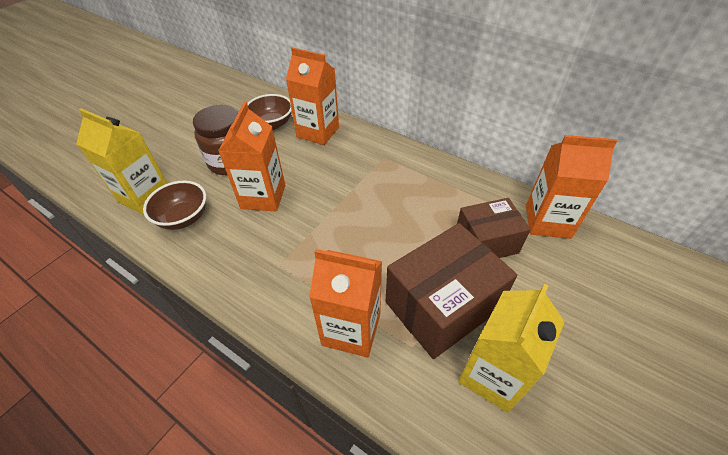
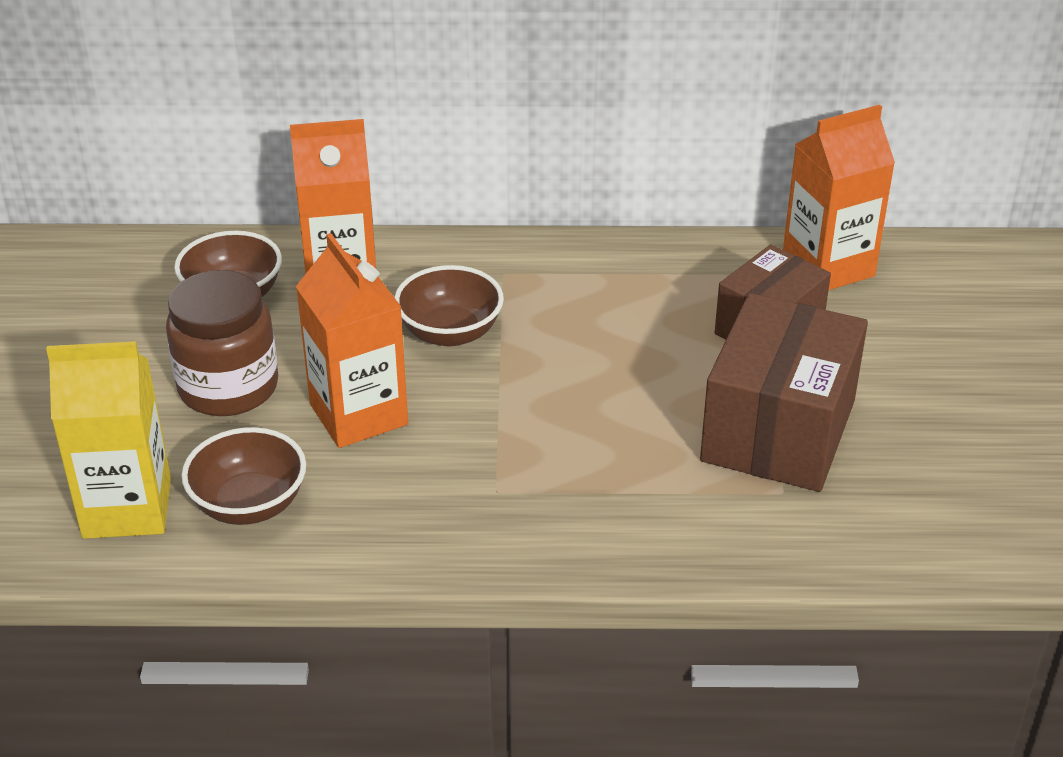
camera: 35 degrees left, 10 degrees down
(335, 175) = (450, 332): none -> brown bowl
(351, 329) = (685, 513): orange carton -> none
(492, 375) = (902, 473): yellow carton -> none

